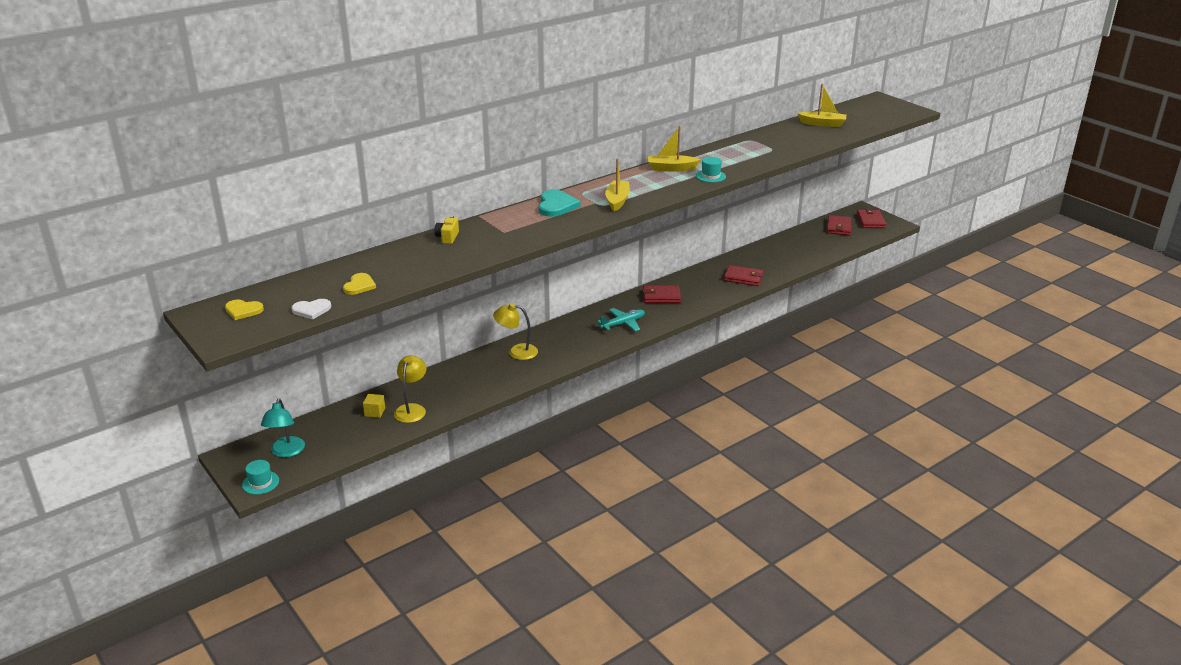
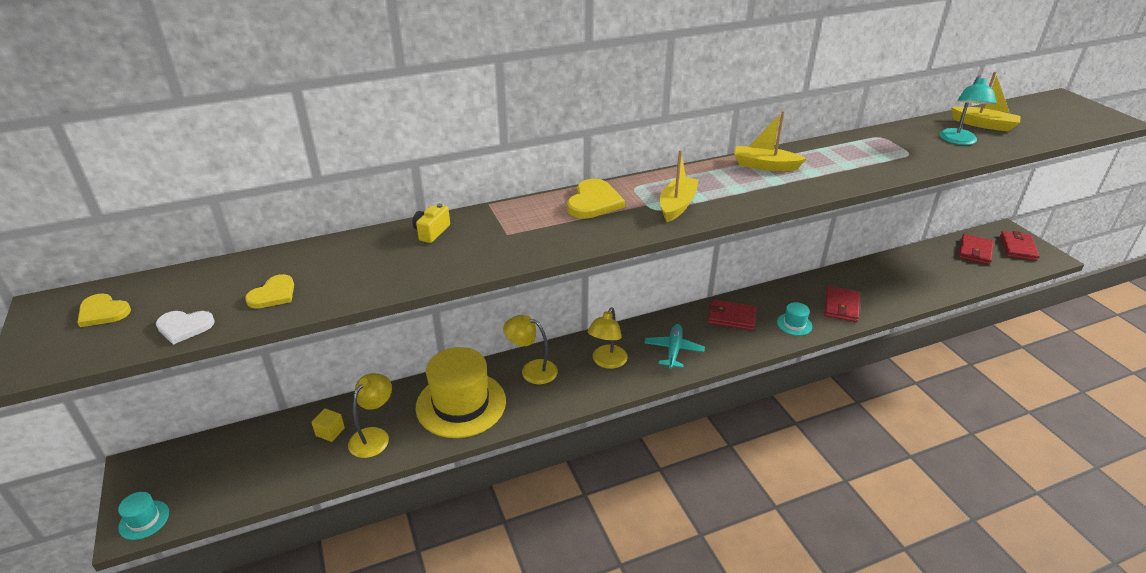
camera: 15 degrees right, 5 degrees up
(286, 452) = (200, 474): turquoise lamp -> turquoise lamp (959, 141)
(470, 380) = (461, 404): none -> yellow hat
(556, 205) = (594, 202): turquoise heart -> yellow heart
(574, 338) = (607, 362): none -> yellow lamp
(623, 324) = (673, 350): turquoise plane -> turquoise plane turned 60 degrees counterclockwise
(710, 176) = (816, 184): turquoise hat -> turquoise hat (794, 324)
(743, 278) = (841, 306): red wallet -> red wallet turned 75 degrees clockwise

